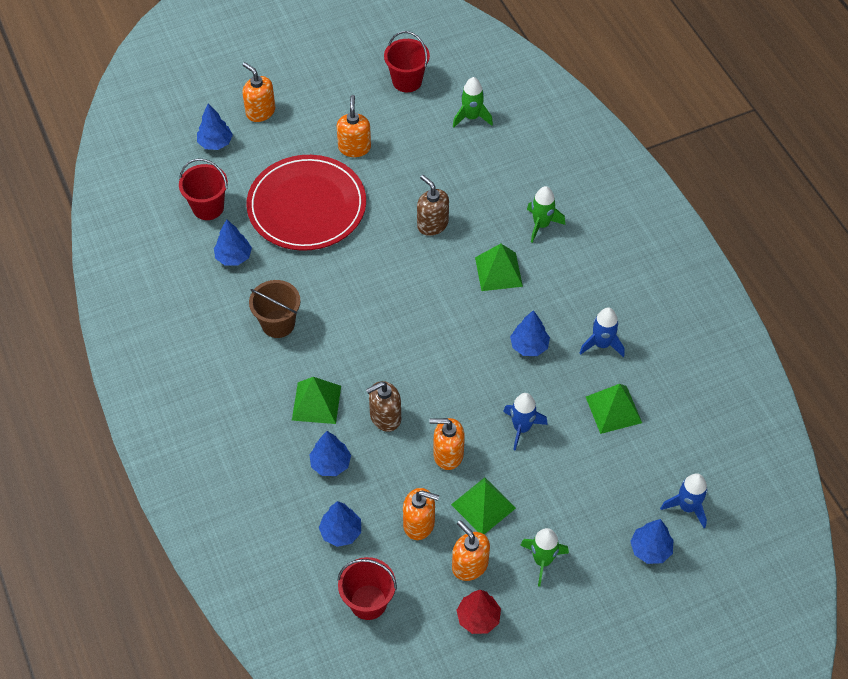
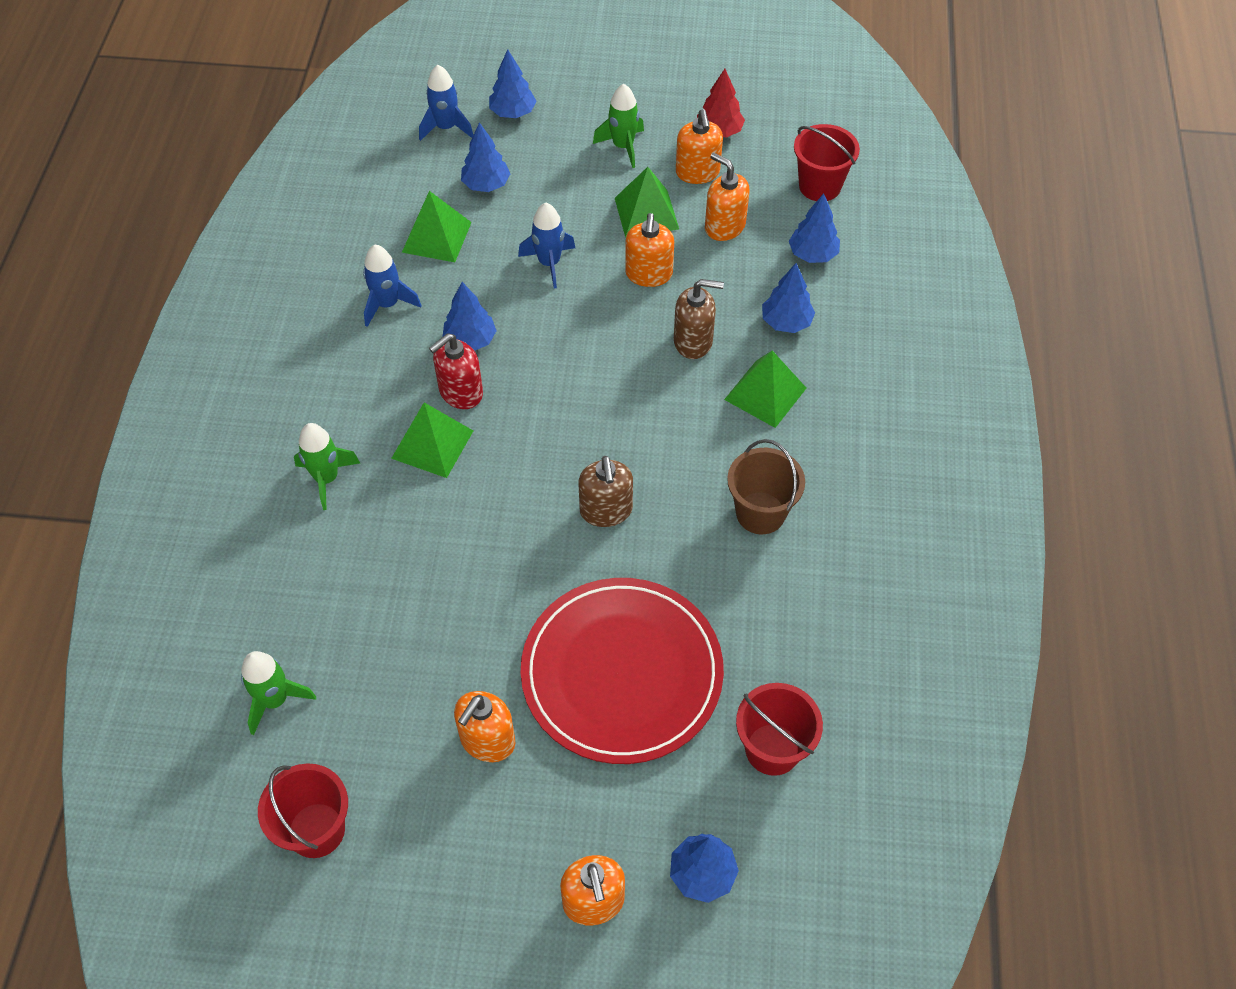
camera: 150 degrees left, 0 degrees up
(233, 257) = (773, 642): blue tree -> blue tree (486, 185)
(432, 224) = (465, 552): brown soap dispenser -> brown soap dispenser (606, 510)
(448, 454) = (649, 274): orange soap dispenser -> orange soap dispenser turned 60 degrees clockwise
(507, 310) = (460, 392): none -> red soap dispenser

